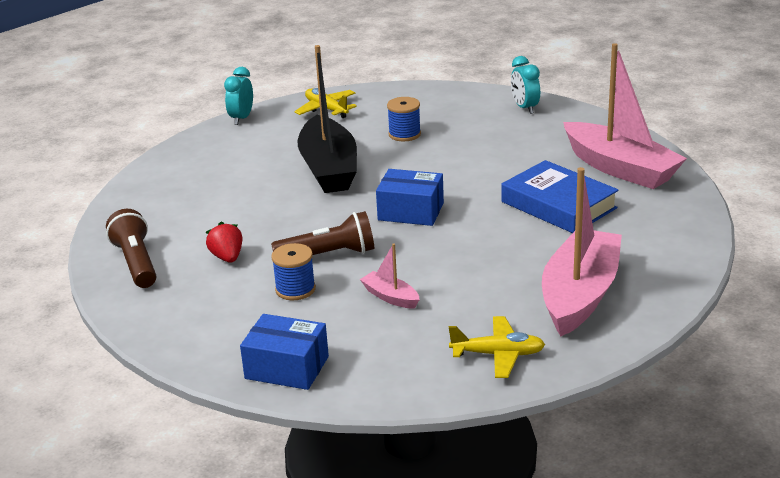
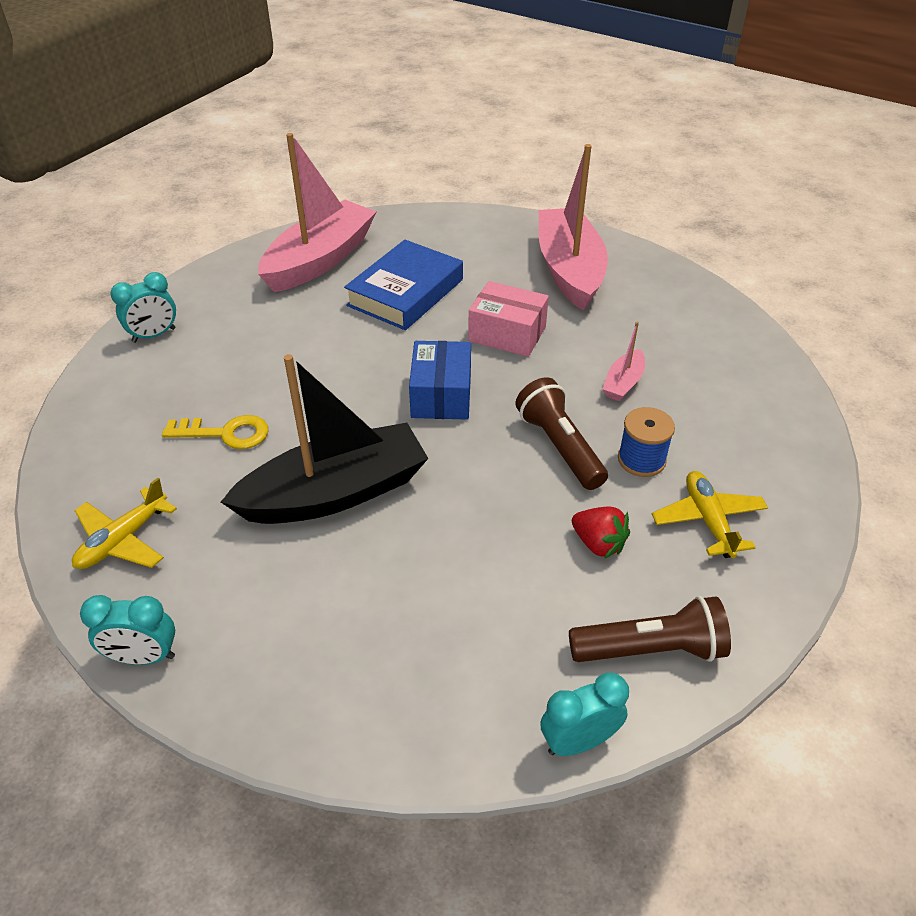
camera: 105 degrees left, 15 degrees up
(100, 230) = (578, 741): none -> turquoise clock
(136, 263) = (650, 649): brown flashlight -> brown flashlight turned 150 degrees counterclockwise
(227, 257) = (598, 543): red strawberry -> red strawberry turned 105 degrees counterclockwise
(287, 368) = (780, 434): blue box -> none
(404, 134) = (226, 433): blue spool -> yellow key
(481, 248) = (507, 334): none -> pink box
(498, 354) = (681, 306): yellow plane -> yellow plane (708, 520)
(580, 295) = (569, 270): pink boat -> pink boat turned 75 degrees clockwise

